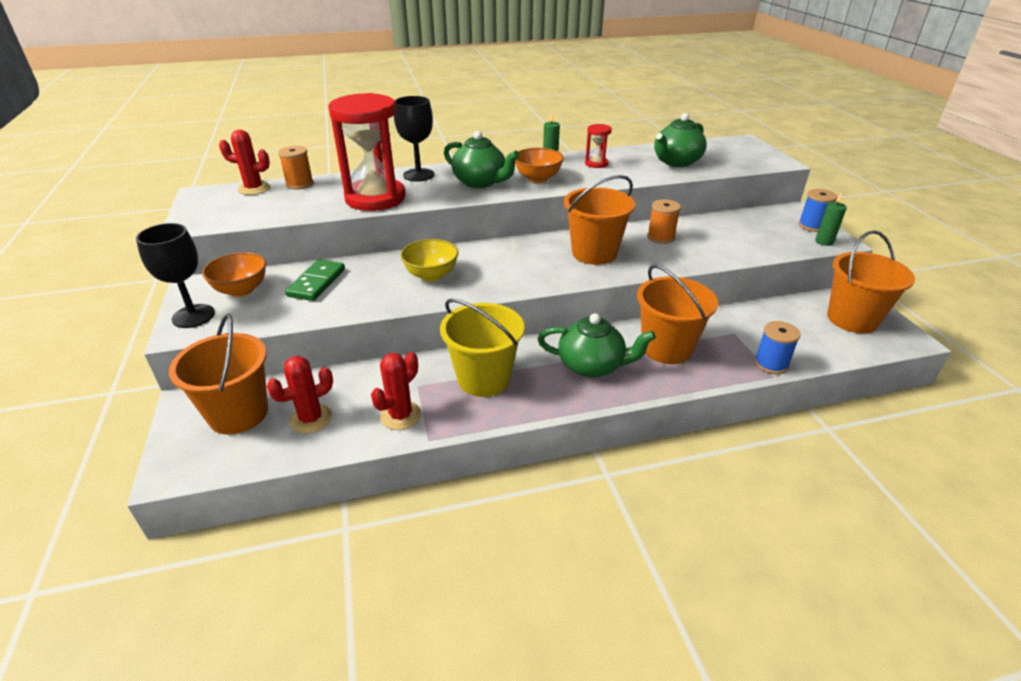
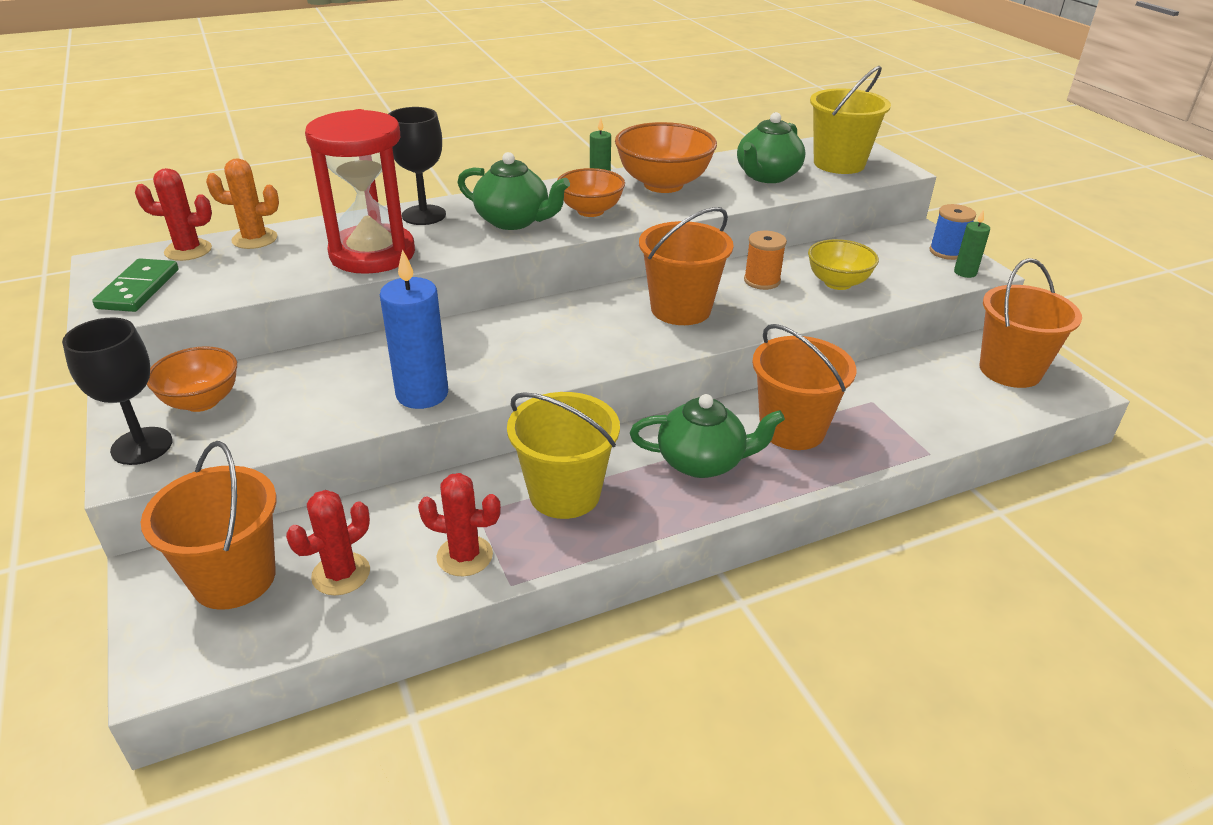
camera: 10 degrees left, 0 degrees up
(299, 184) = (254, 239): orange spool -> orange cactus
(317, 283) = (309, 381): green domino -> green domino (139, 289)
(391, 297) = (422, 394): none -> blue candle
(400, 415) = (464, 556): red cactus -> red cactus turned 75 degrees clockwise
(431, 275) = (469, 357): yellow bowl -> yellow bowl (837, 283)
(596, 164) = (663, 184): red hourglass -> orange bowl
(734, 156) = (839, 164): none -> yellow bucket
(771, 364) = (923, 438): blue spool -> none

